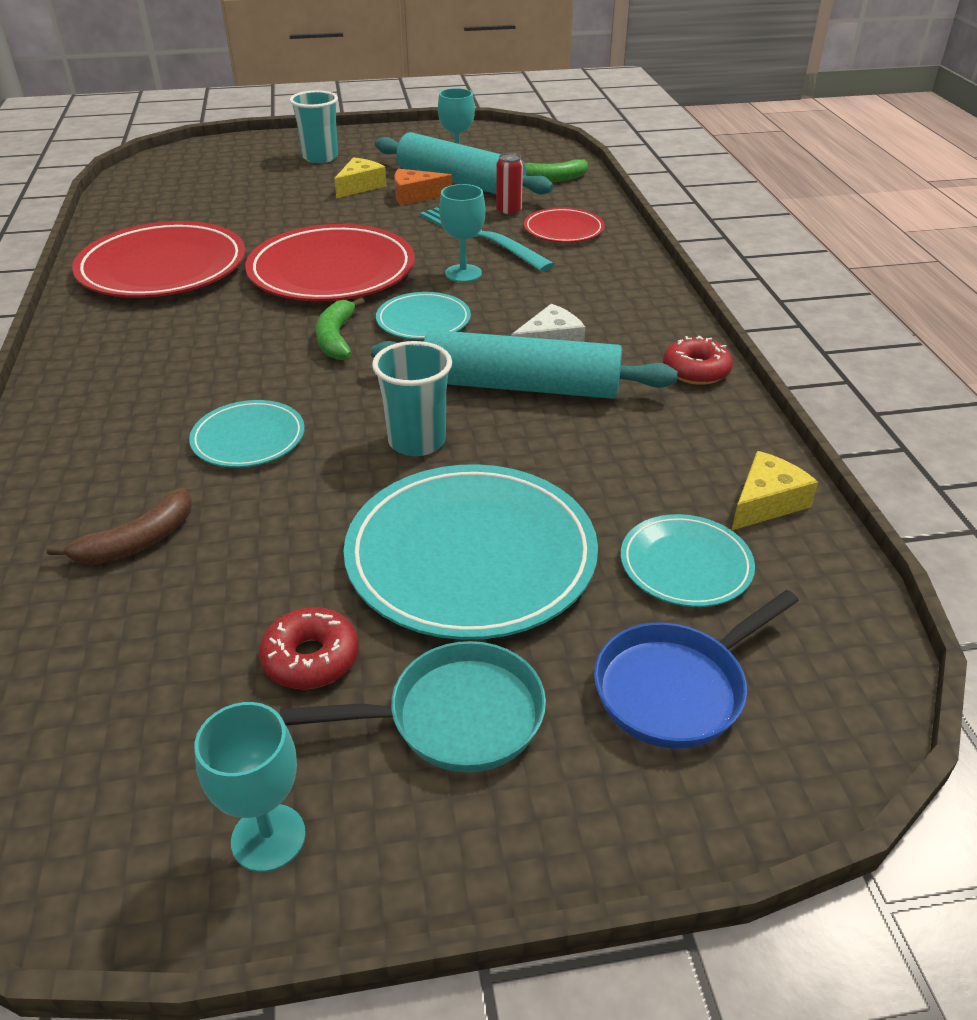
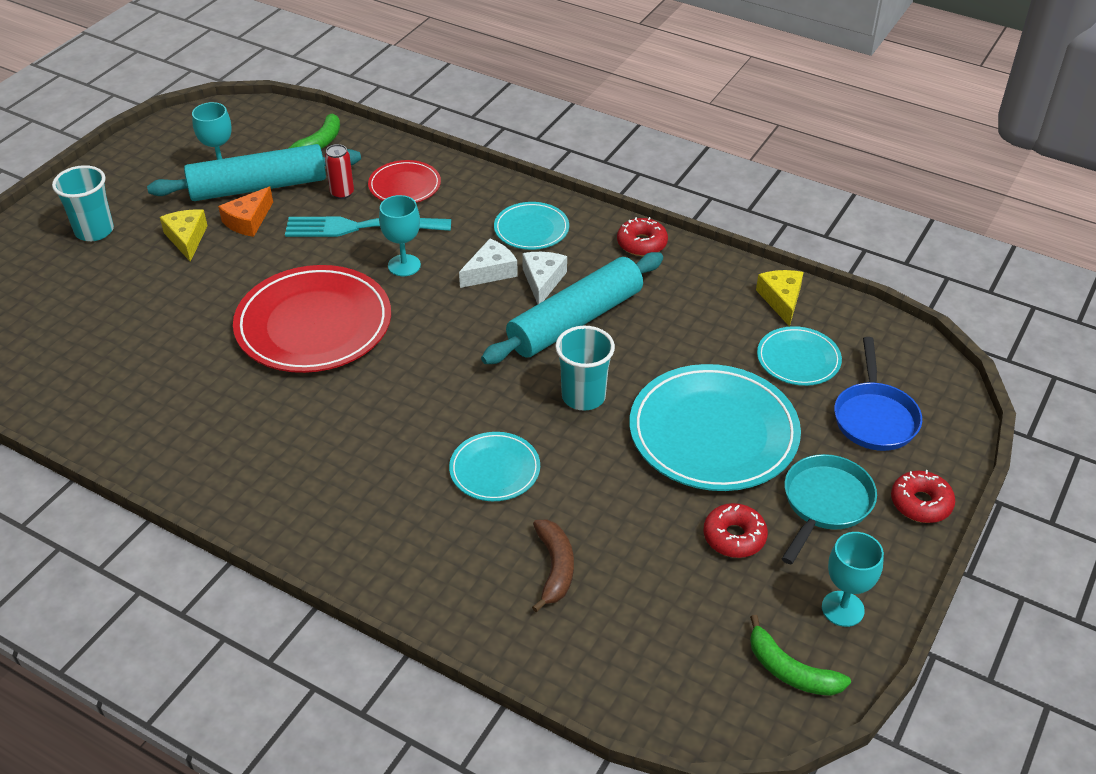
camera: 50 degrees left, 5 degrees up
(163, 268) = (182, 411): red plate -> none
(336, 338) = (416, 370): green banana -> green banana (790, 671)
(423, 320) = (444, 318): turquoise plate -> turquoise plate (531, 229)
(520, 313) = (490, 272): none -> white cheese
(566, 827) = (920, 503): none -> red donut

